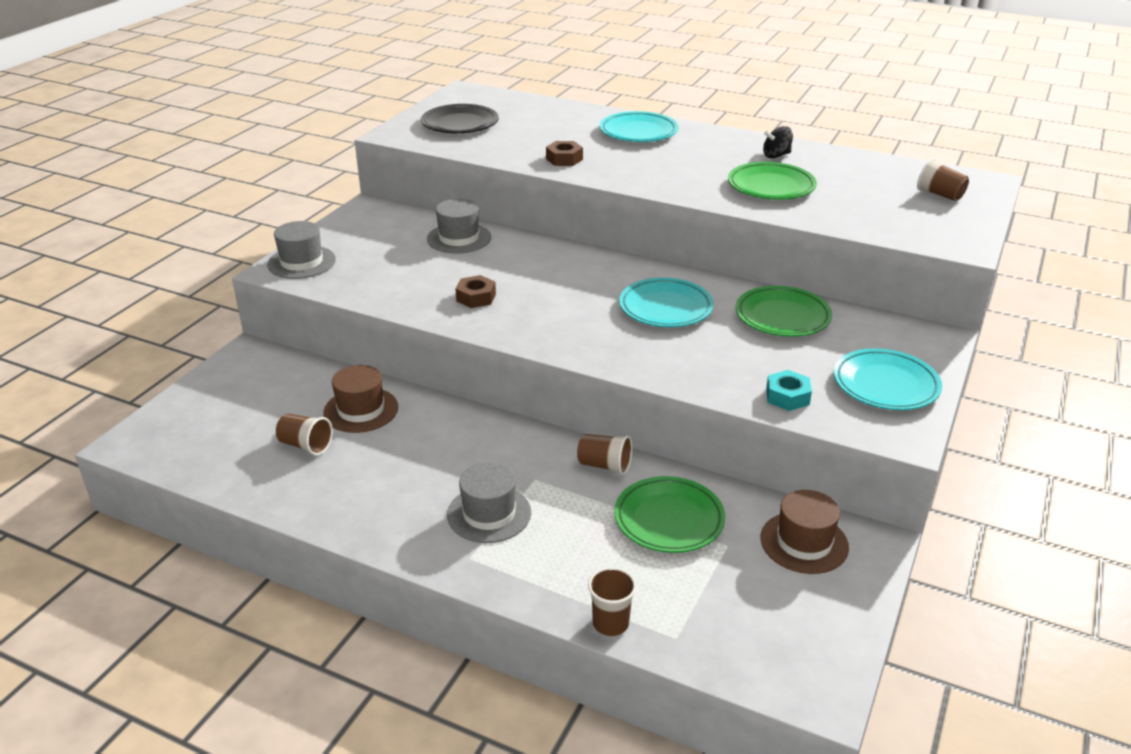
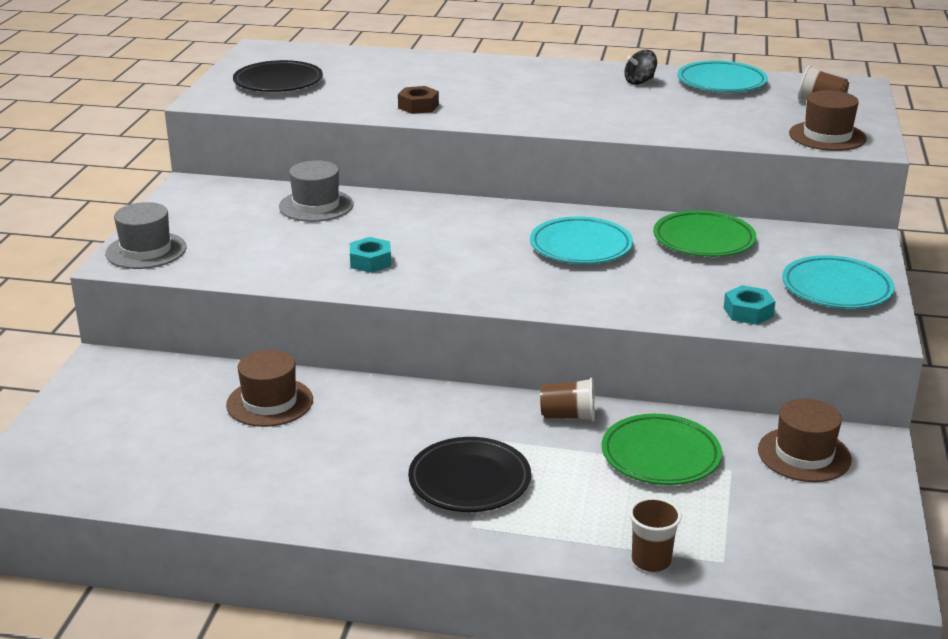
camera: 15 degrees left, 5 degrees down
(305, 445) = (225, 447): brown cup -> none
(476, 297) = (370, 261): brown nut -> turquoise nut
(489, 513) = (469, 481): grey hat -> black plate
(638, 132) = (482, 73): turquoise plate -> turquoise plate (721, 83)
(771, 186) = (652, 111): green plate -> none
(926, 231) = (827, 136): none -> brown hat

